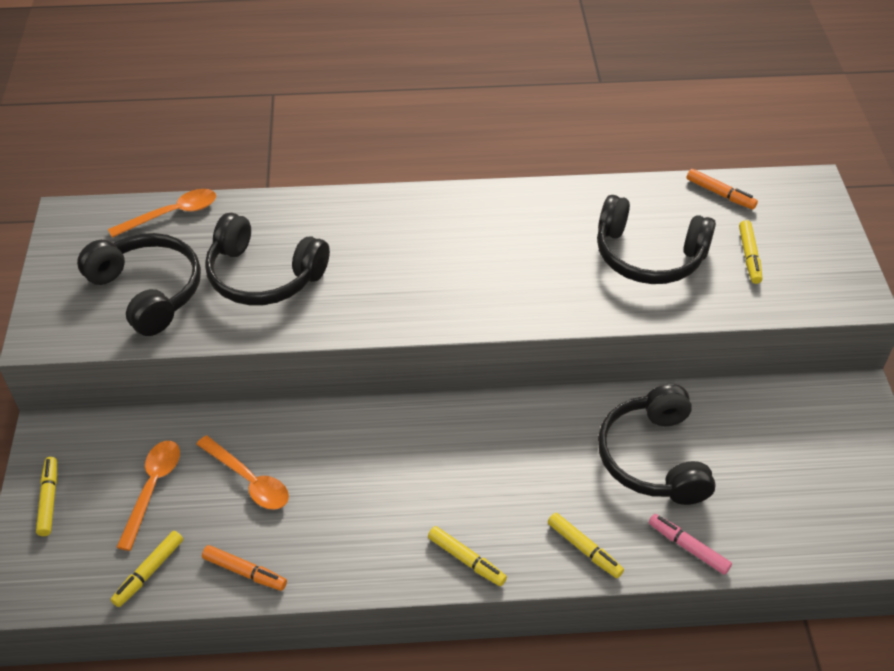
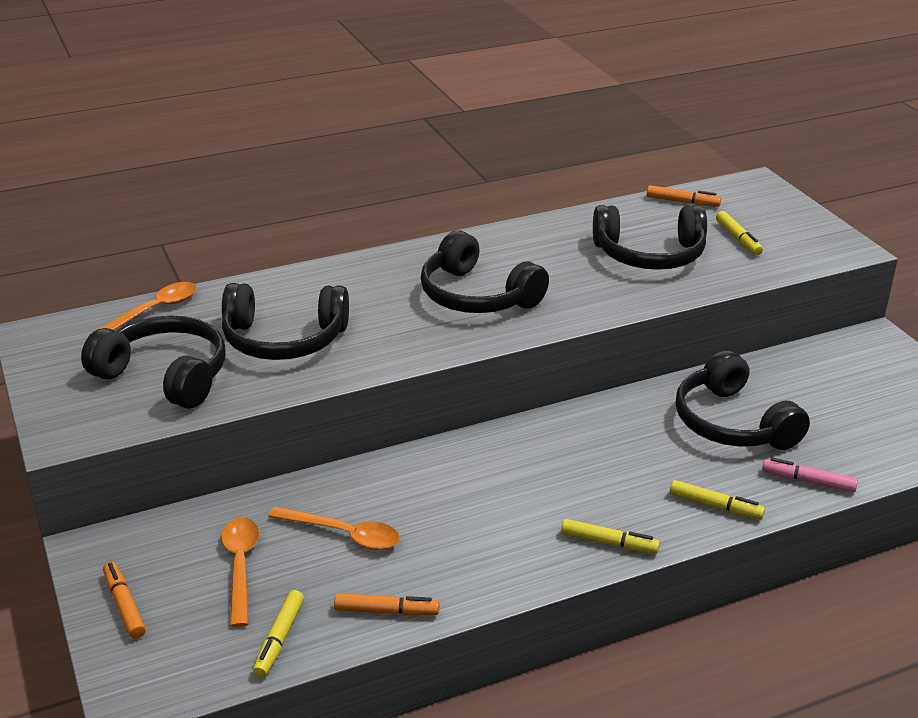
camera: 20 degrees left, 15 degrees down
(49, 500) = (124, 605): yellow marker -> orange marker
(458, 267) = (477, 295): none -> black headphones

